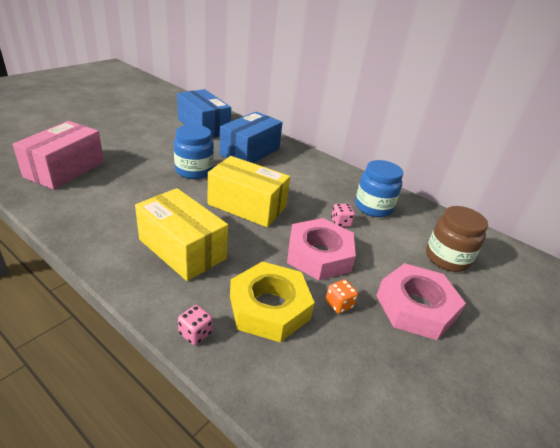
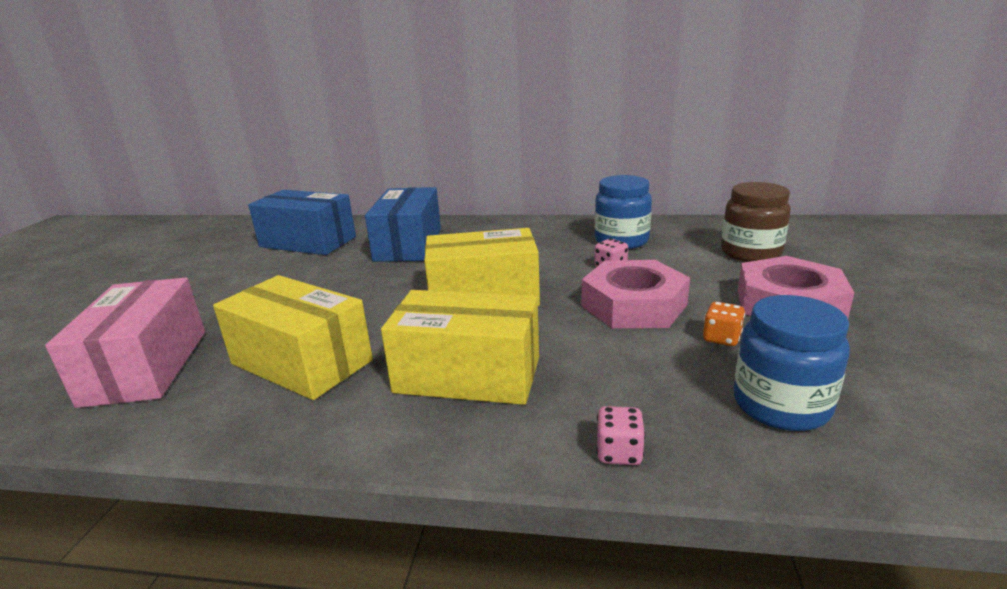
camera: 25 degrees left, 10 degrees down
(123, 200) = (301, 362): none -> yellow box
(194, 171) = (361, 289): blue jar -> blue jar (781, 405)
(269, 307) = (659, 379): yellow nut -> none

